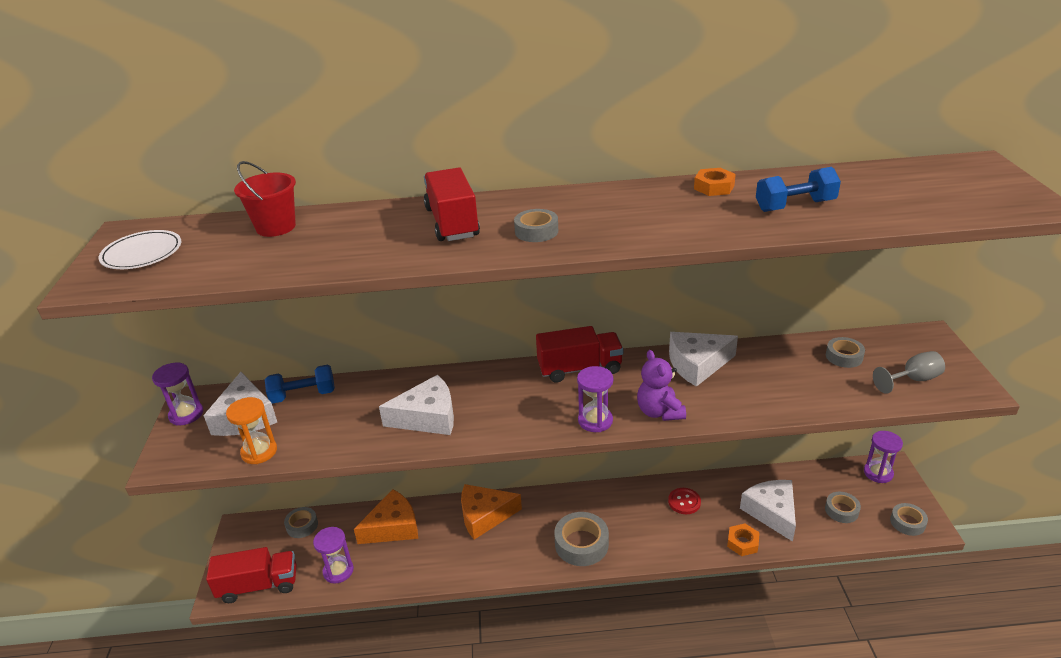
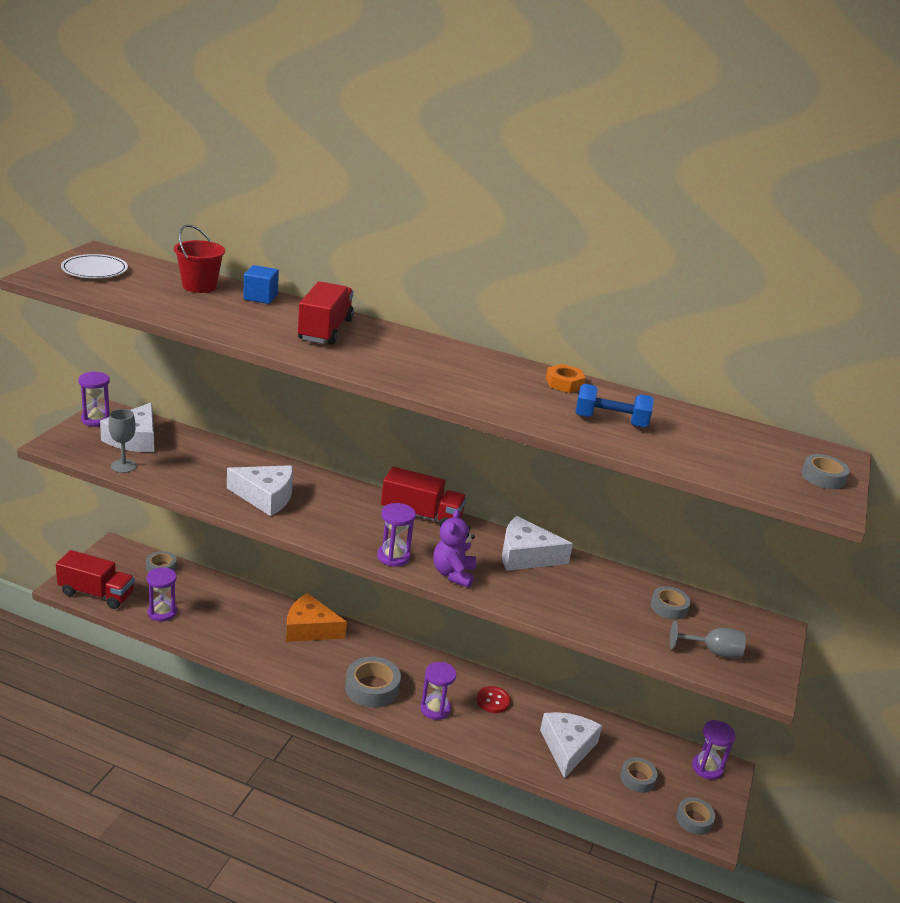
camera: 20 degrees right, 5 degrees down
(259, 452) = (123, 466): orange hourglass -> grey goblet
(303, 395) = (189, 442): blue dumbbell -> none
(350, 214) = (260, 297): none -> blue cube
(393, 527) = (229, 601): orange cheese -> none
(536, 231) = (379, 359): grey tape -> grey tape (823, 477)
(647, 535) = (435, 709): none -> purple hourglass
(742, 543) = (516, 756): orange nut -> none

